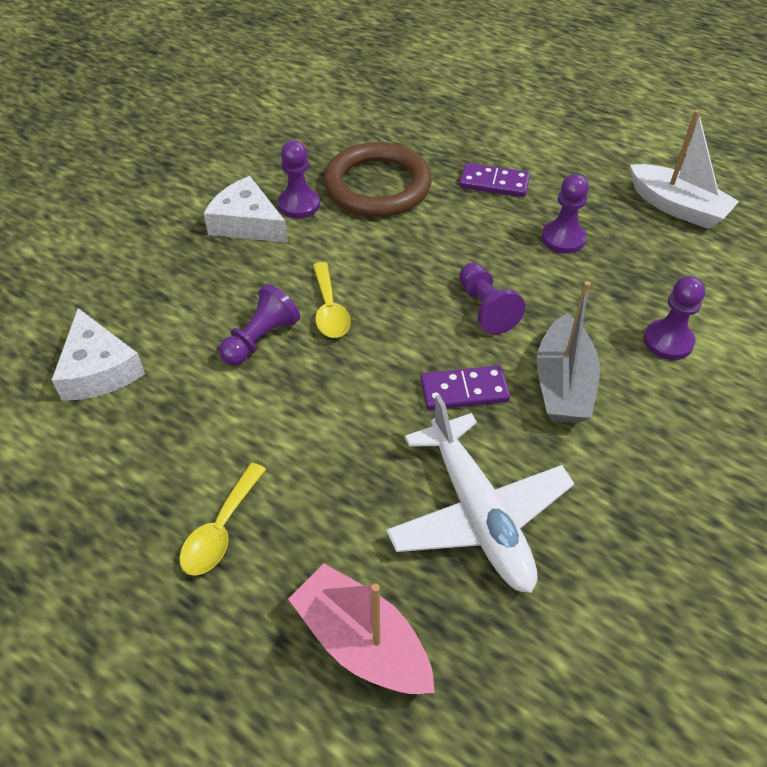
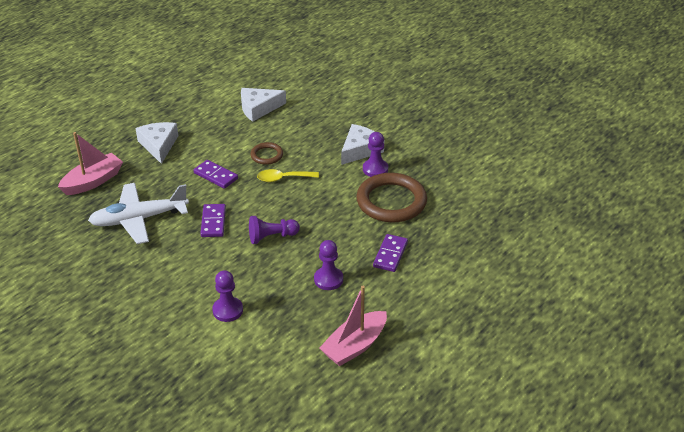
camera: 95 degrees right, 10 degrees down
(221, 529) = (159, 145): yellow spoon -> white cheese
(261, 339) = (267, 155): purple pawn -> brown ring
(327, 407) = (215, 176): none -> purple domino
(563, 384) = (207, 259): grey boat -> none
(677, 207) = (354, 346): white boat -> pink boat

